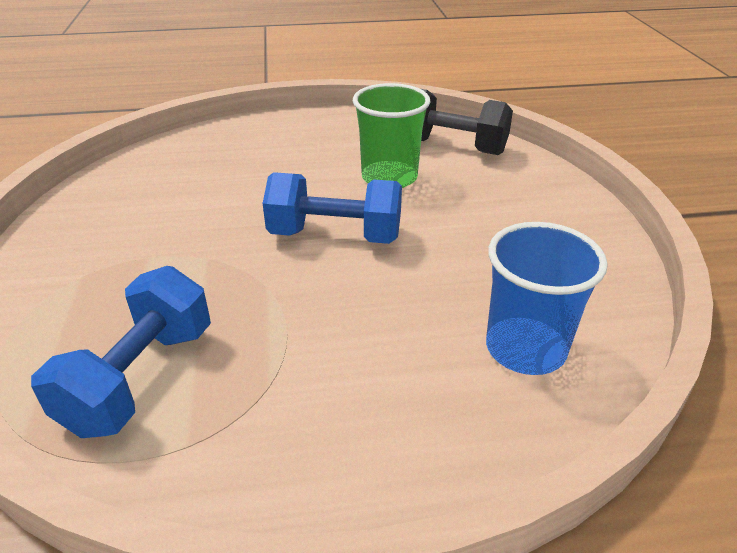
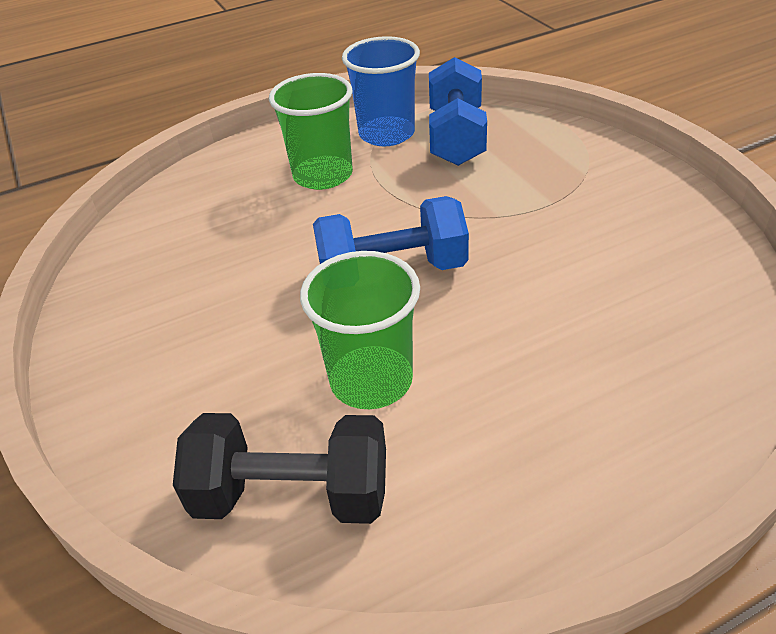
camera: 165 degrees right, 5 degrees up
(347, 368) = (323, 175): none -> green cup
(525, 349) = (192, 218): blue cup -> blue cup (386, 134)

